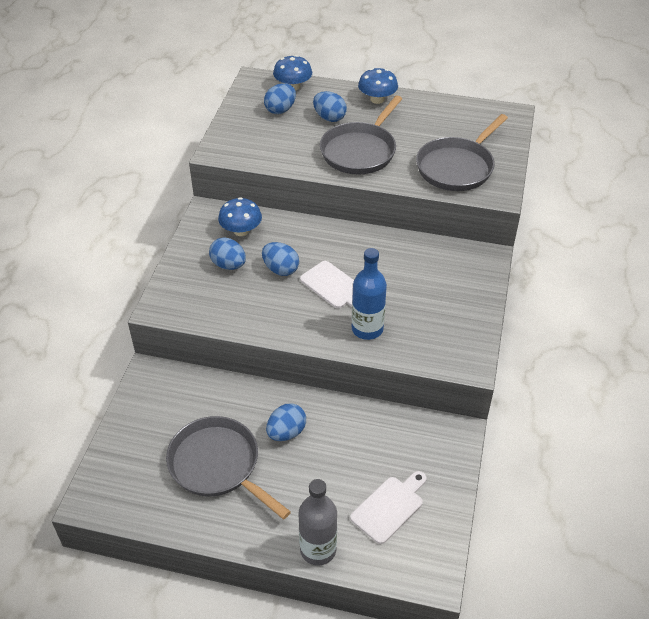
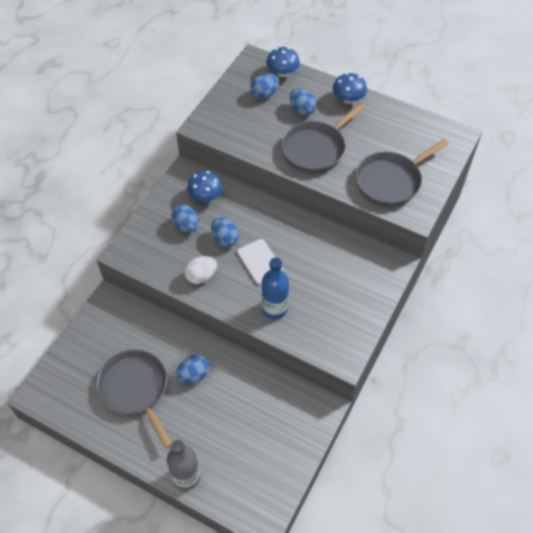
camera: 15 degrees right, 10 degrees up
(266, 313) = (201, 276): none -> white egg
(389, 507) = (250, 456): white cutting board -> none

